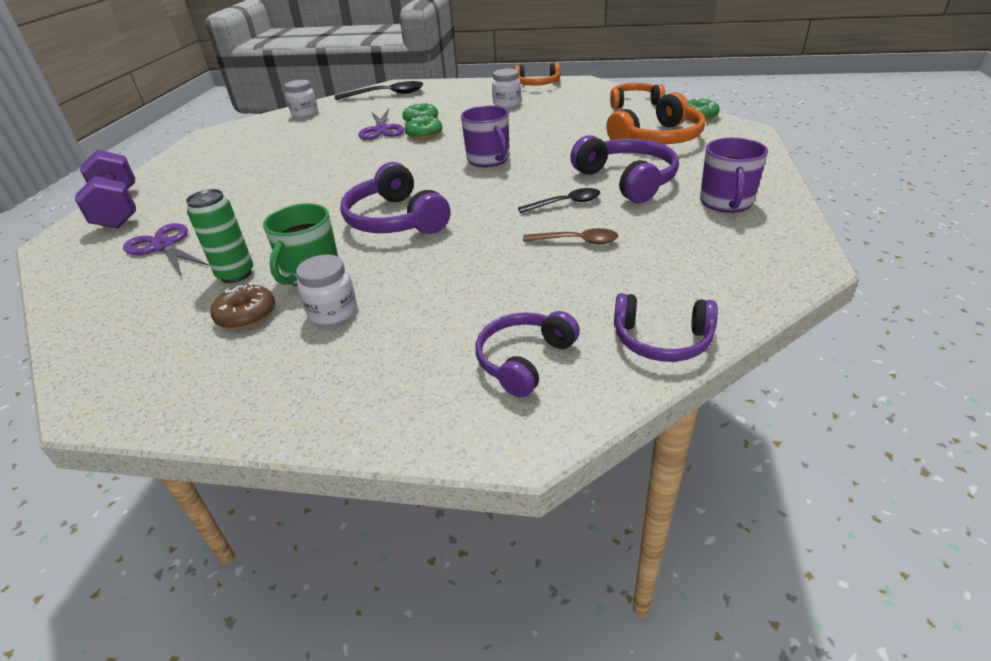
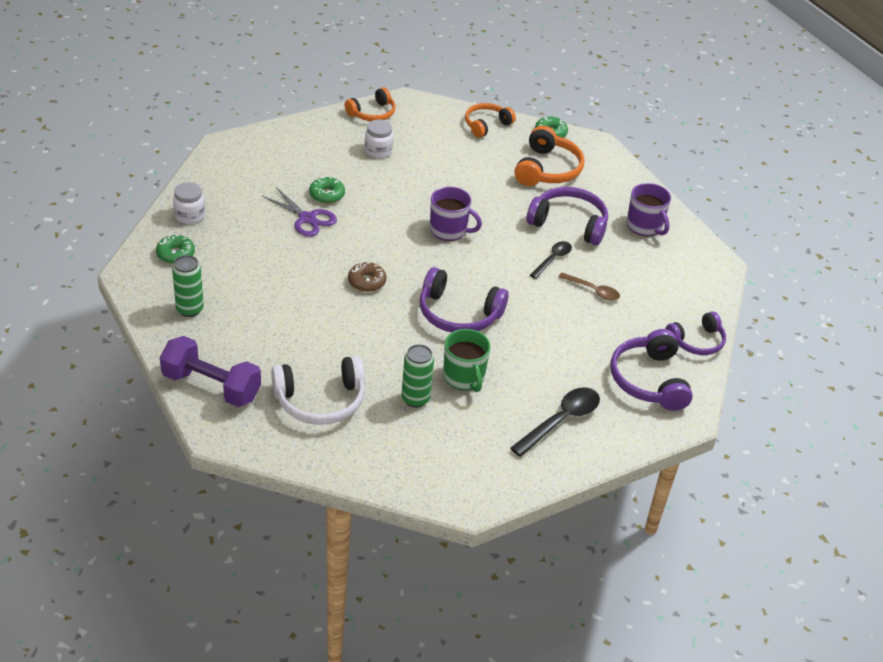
camera: 45 degrees left, 5 degrees up
(163, 246) = (320, 401): purple scissors -> white headphones
(203, 160) = (190, 309): none -> green can
(246, 315) = (469, 421): brown donut -> brown donut (366, 282)
(333, 312) = (517, 396): white jar -> none
(386, 95) = (237, 164): black spoon -> black spoon (561, 421)
(424, 134) = (356, 214): green donut -> green donut (175, 254)
(524, 360) = (649, 380): purple headphones -> purple headphones, size x1.50
(576, 241) = (593, 290): brown spoon -> brown spoon turned 60 degrees clockwise

